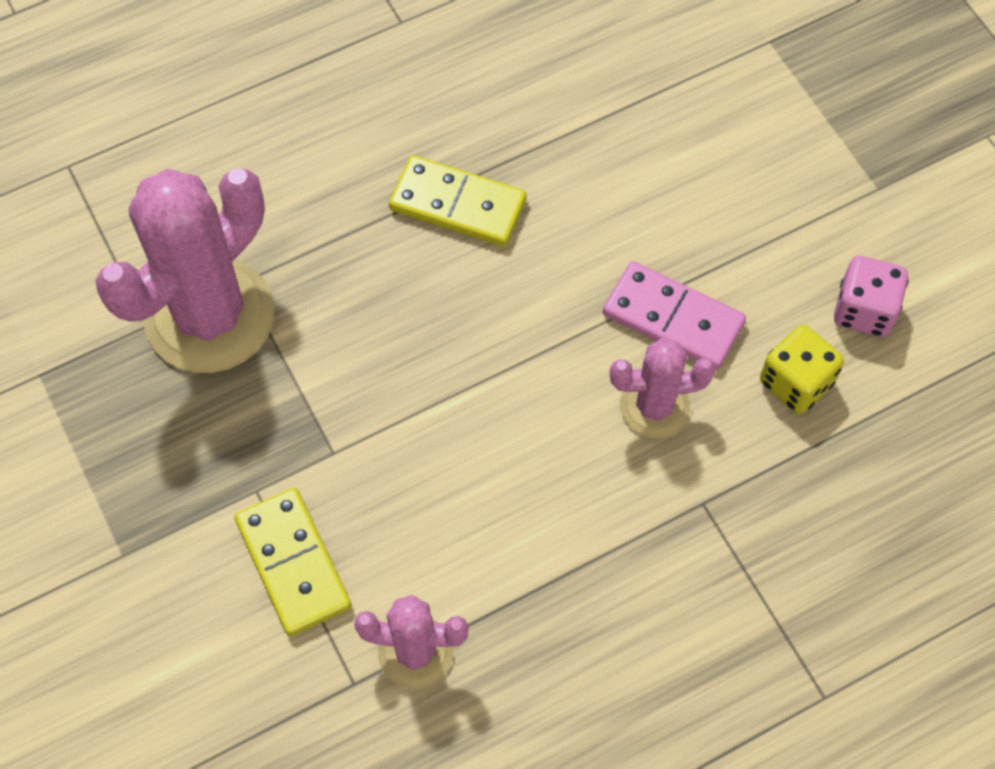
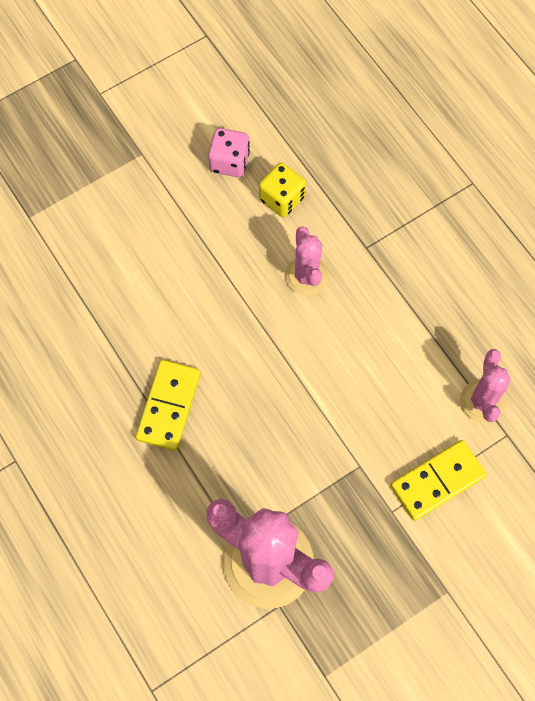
camera: 95 degrees left, 5 degrees up
(673, 318) = (244, 268): pink domino -> none

